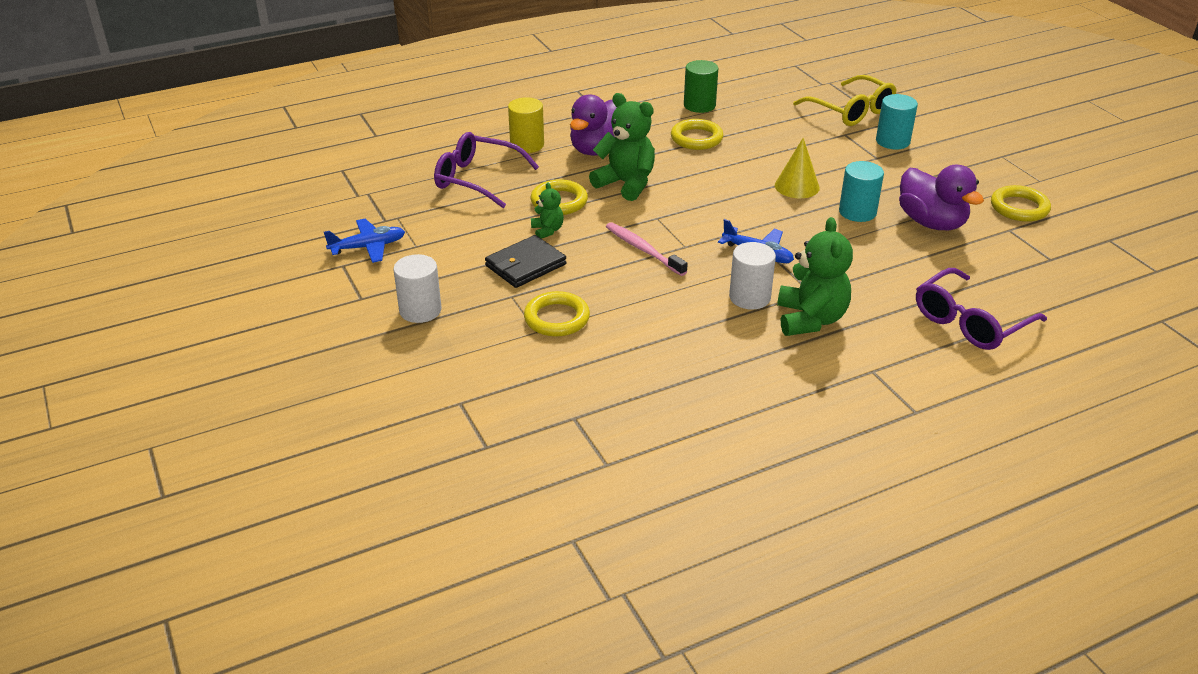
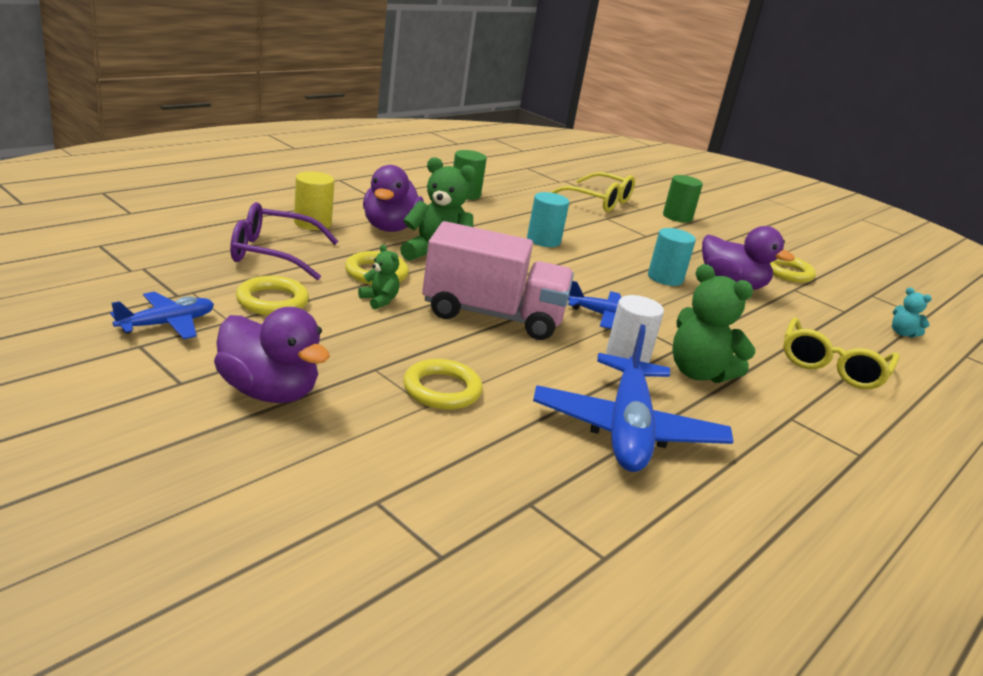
camera: 25 degrees left, 10 degrees down
(420, 310) = (268, 392): white cylinder -> purple duck
(525, 265) = (374, 335): black wallet -> none
(643, 249) = (492, 315): pink toothbrush -> pink truck
(696, 138) = (480, 219): yellow ring -> yellow ring (272, 301)
(698, 367) = (627, 429): none -> blue plane
(797, 186) = (598, 258): yellow cone -> none
(810, 319) = (698, 373): green teddy bear -> green teddy bear turned 150 degrees clockwise
(892, 141) = (649, 224): turquoise cylinder -> turquoise cylinder (543, 240)
(936, 131) = (677, 217): none -> green cylinder
(970, 322) = (832, 366): purple glasses -> yellow glasses
(1101, 289) = (902, 333): none -> turquoise teddy bear

